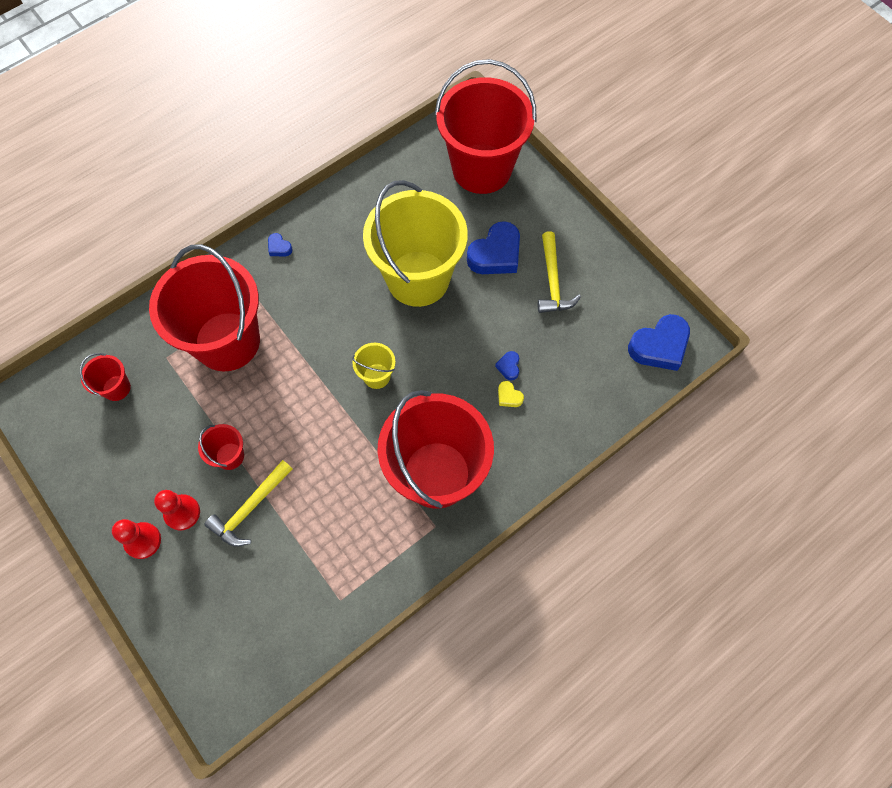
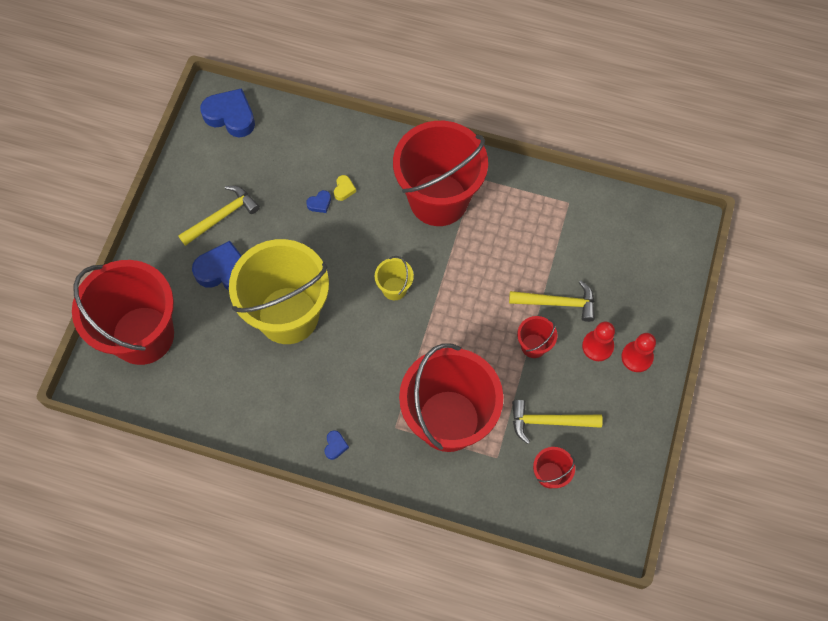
camera: 125 degrees left, 0 degrees up
(157, 420) = (549, 421): none -> yellow hammer

